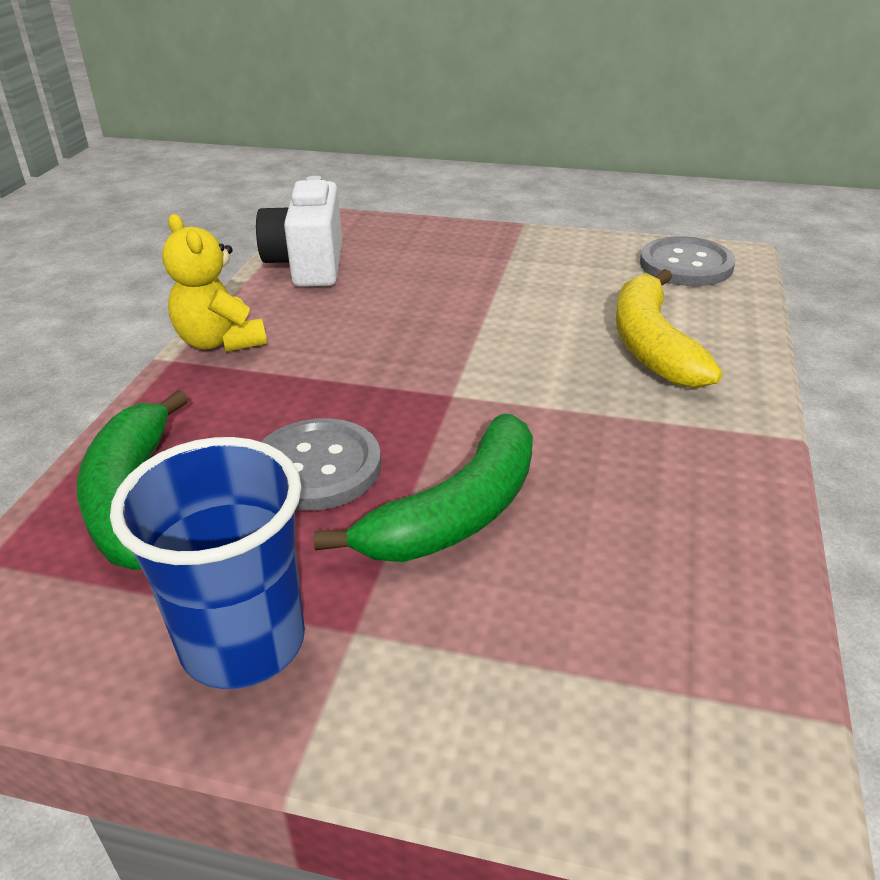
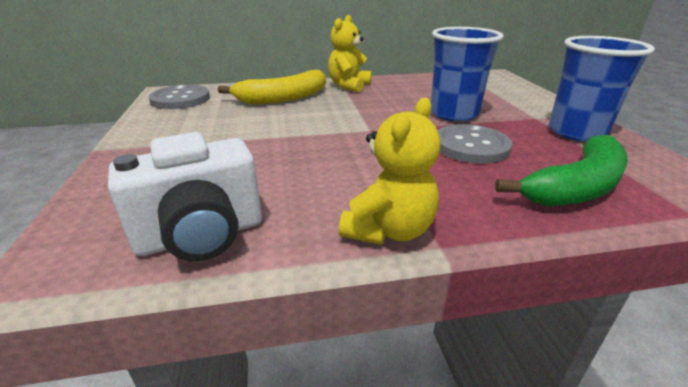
camera: 115 degrees left, 5 degrees down
(456, 513) = (454, 114): green banana -> blue cup
(709, 433) = (349, 86): none -> yellow teddy bear

